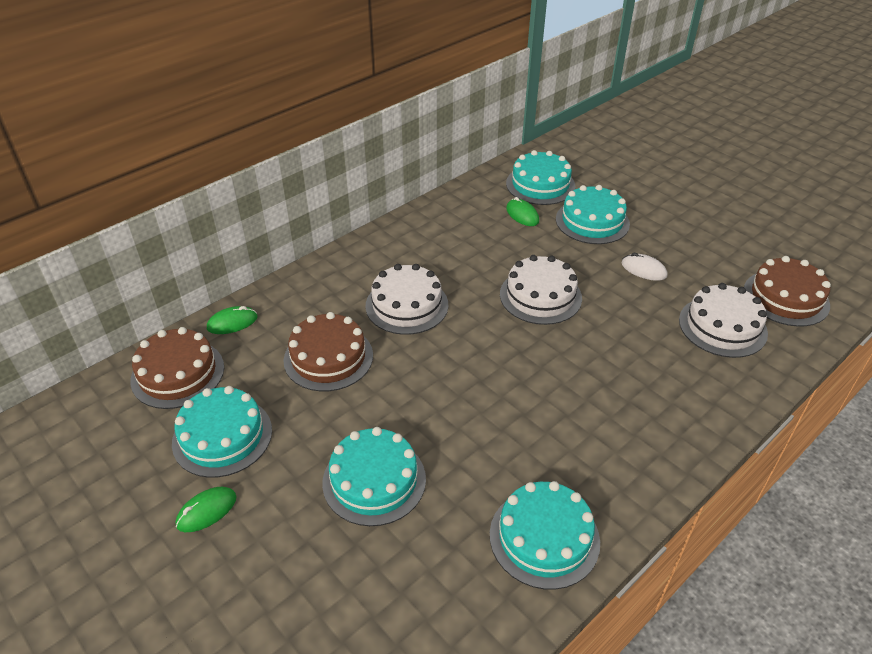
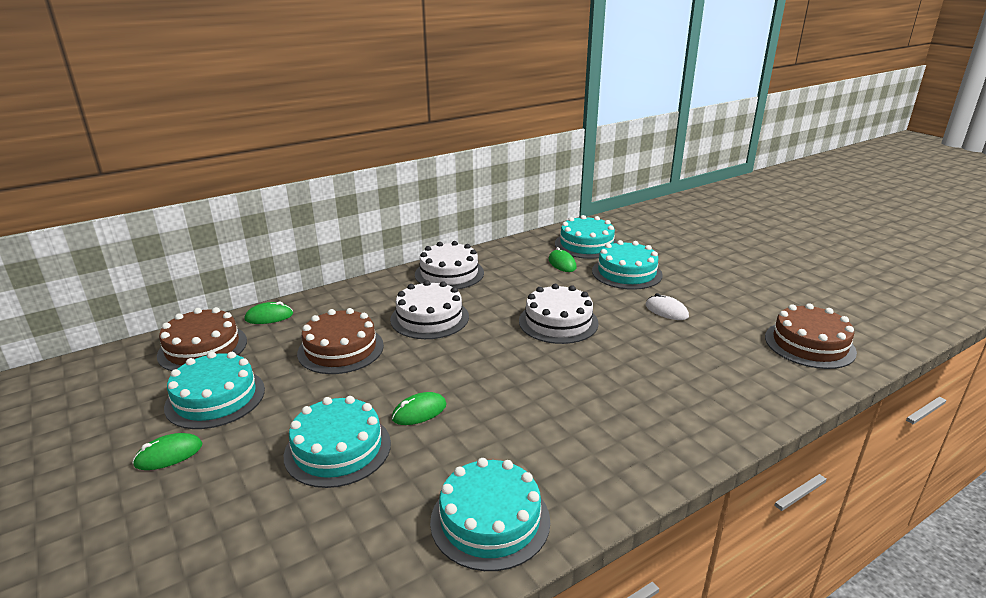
camera: 10 degrees right, 15 degrees down
(438, 426) = (419, 412): none -> green mouse
(722, 326) = (736, 361): white cake -> white cake (449, 273)

